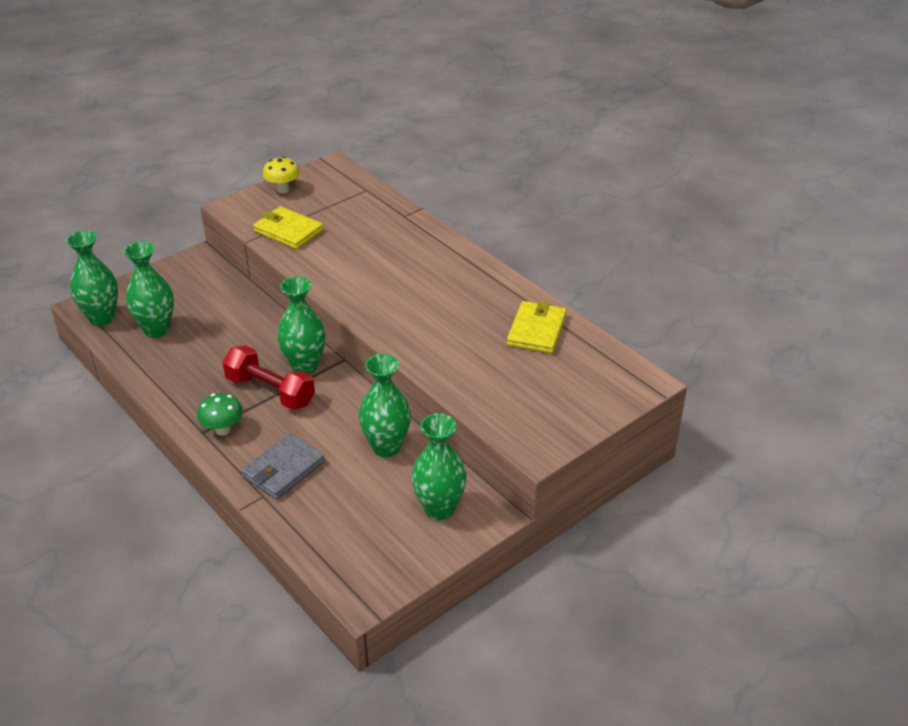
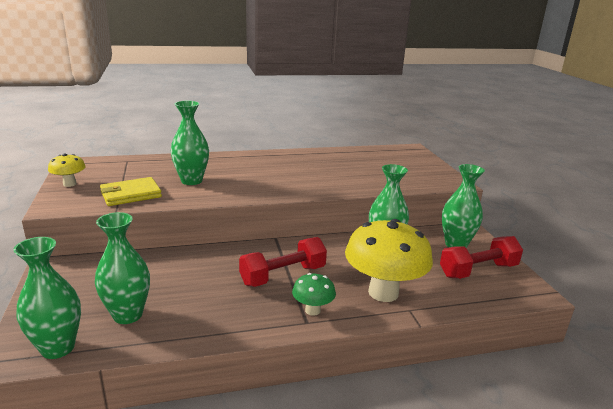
camera: 65 degrees left, 15 degrees down
(283, 469) = (383, 292): grey wallet -> yellow mushroom
(305, 366) = (267, 254): green vase -> green vase (191, 181)
(383, 539) = (478, 270): none -> red dumbbell
(536, 330) = (345, 157): yellow wallet -> none

